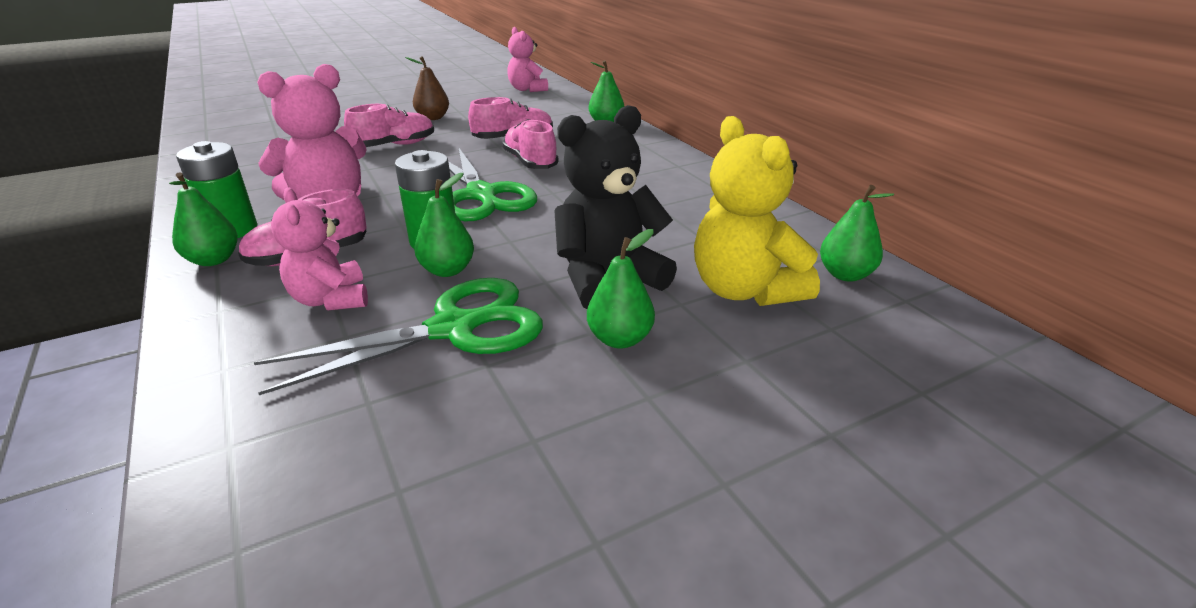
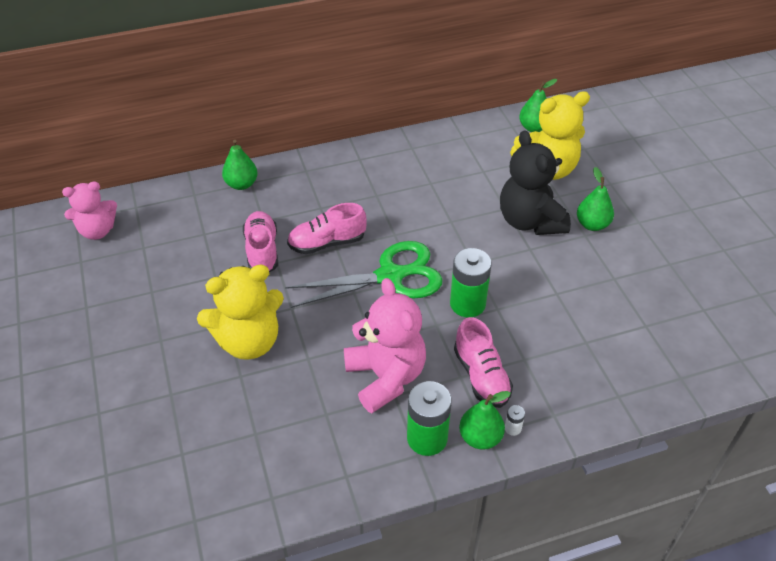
camera: 80 degrees left, 15 degrees up
(214, 280) = (513, 428): none -> white battery
(331, 299) = (544, 354): pink teddy bear -> none
(394, 145) = (249, 341): pink shoe -> yellow teddy bear
(433, 118) = (168, 313): brown pear -> none
(447, 270) = (511, 296): green pear -> none
(453, 329) = (580, 292): green scissors -> none

